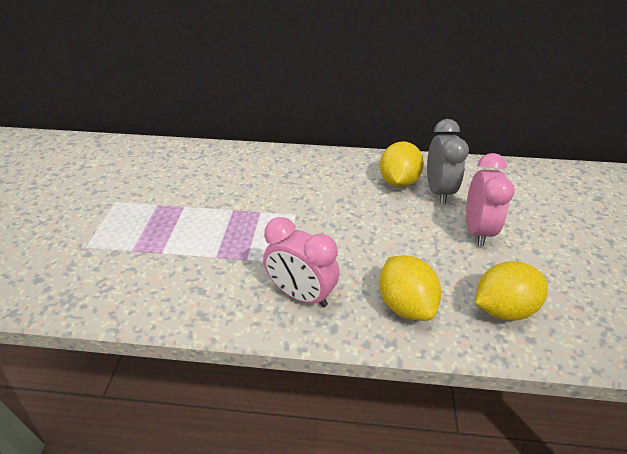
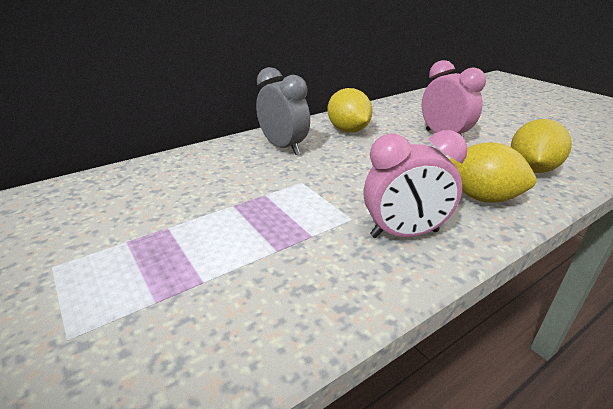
camera: 40 degrees left, 10 degrees down
(438, 191) = (384, 126): grey clock -> grey clock (283, 147)

